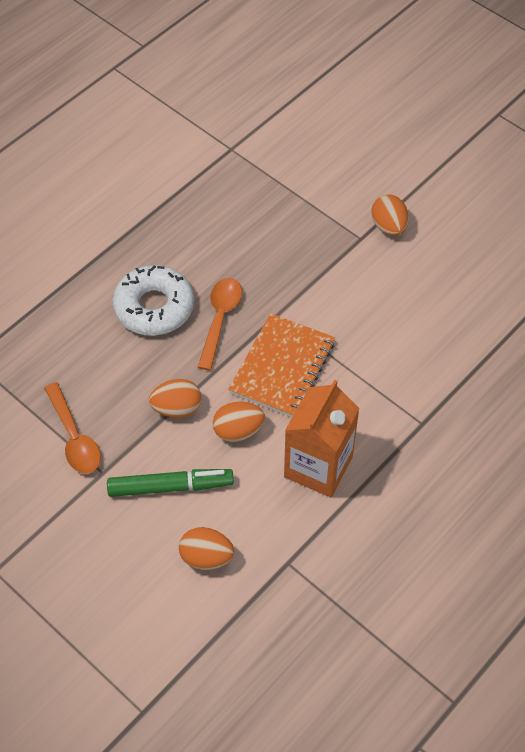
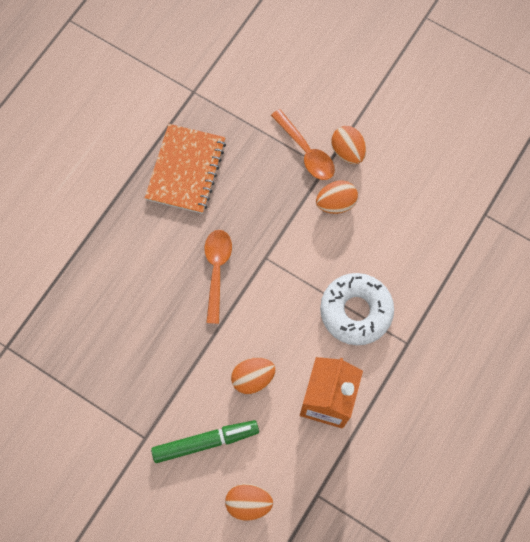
camera: 10 degrees left, 15 degrees up
(74, 437) = (113, 409): orange spoon -> orange spoon (306, 152)
(154, 307) = (156, 268): white donut -> white donut (356, 311)
(177, 408) = (196, 365): orange egg -> orange egg (335, 203)
(282, 367) = (279, 309): orange notebook -> orange notebook (186, 170)

